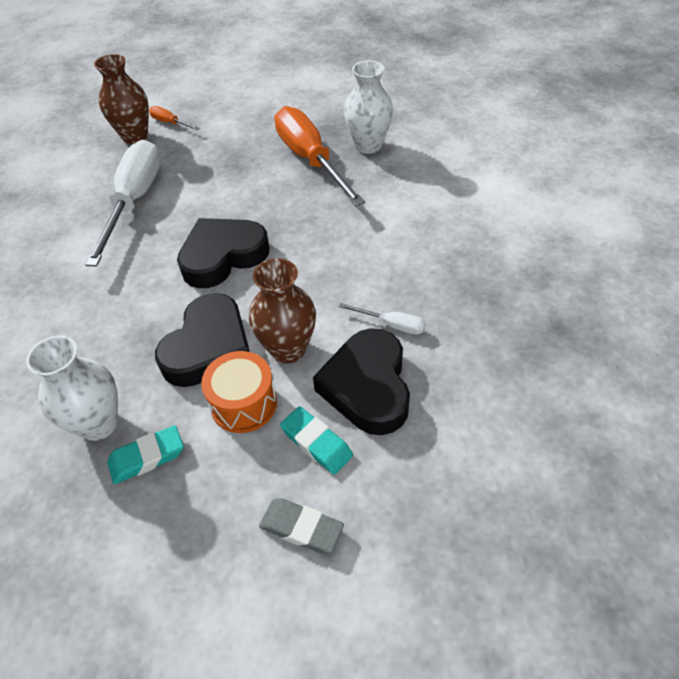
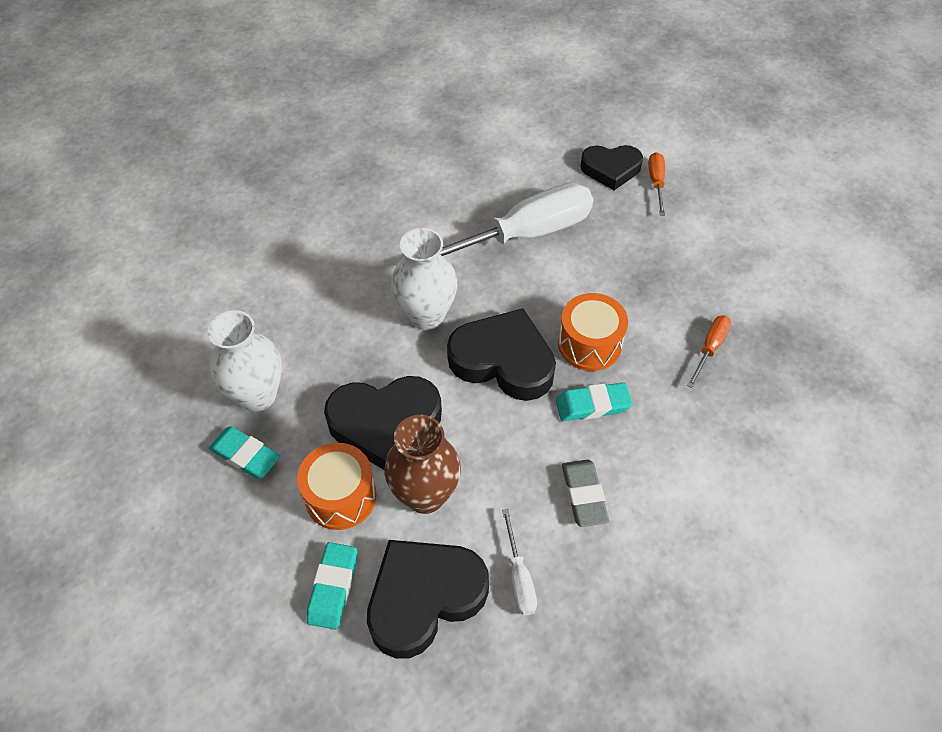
camera: 55 degrees right, 5 degrees up
(135, 136) = (611, 169): brown vase -> black heart
(254, 209) = (589, 344): none -> orange drum
(299, 229) = (592, 405): none -> turquoise eraser
(301, 528) = (240, 627): grey eraser -> grey eraser (584, 495)
(310, 159) = (710, 348): orange screwdriver -> orange screwdriver, size x0.42
(368, 146) = (785, 393): white vase -> white vase (426, 315)

